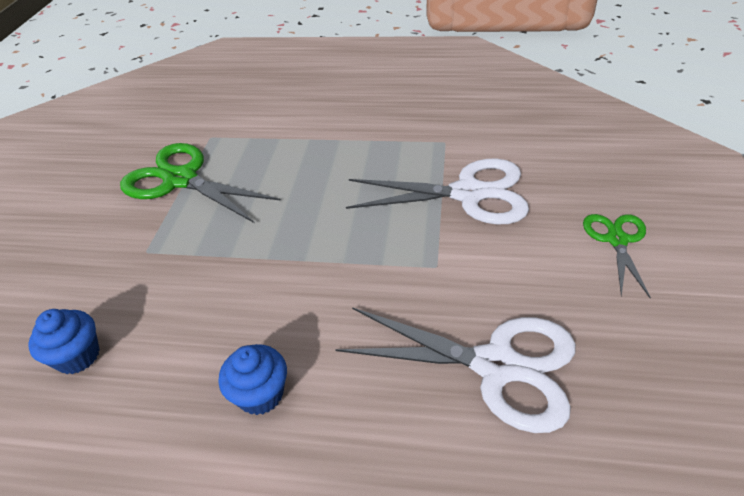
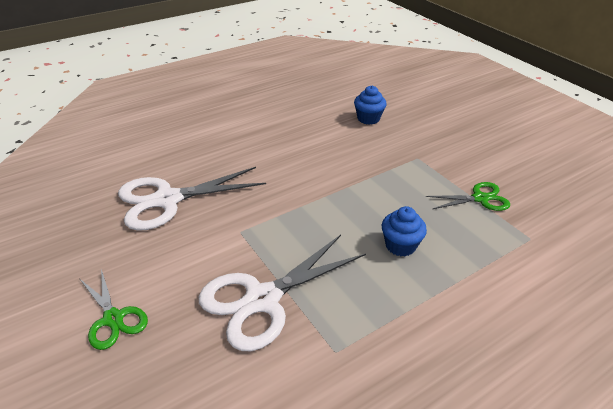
camera: 135 degrees right, 5 degrees down
(181, 180) = (480, 198): green scissors -> green scissors, size x0.56
(260, 394) = (272, 143): blue cupcake -> blue cupcake (400, 245)

